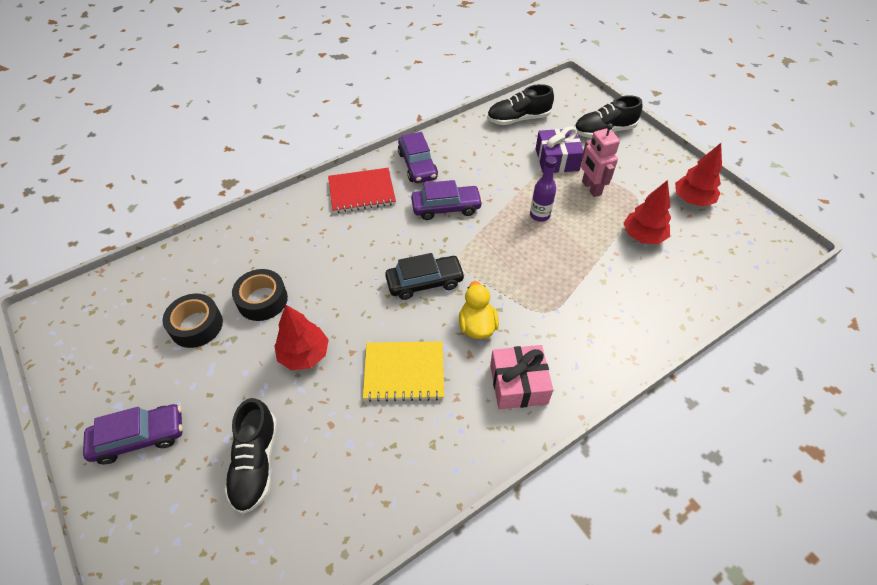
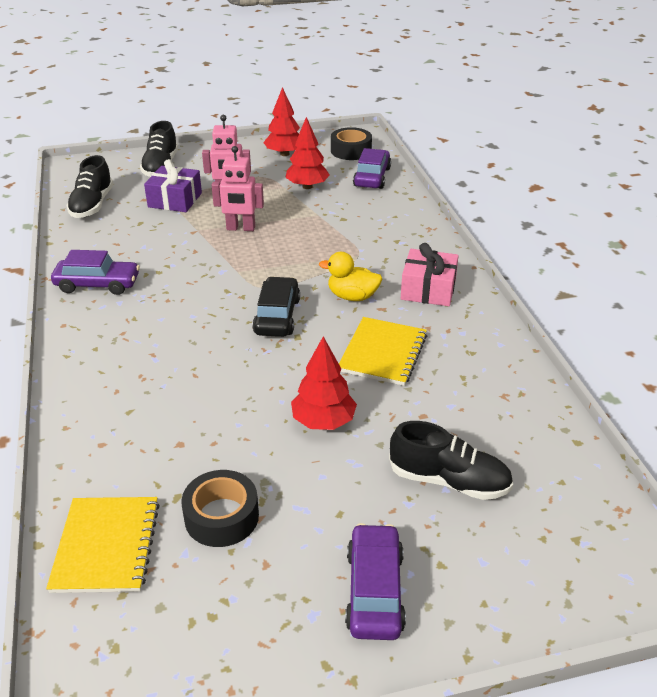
camera: 70 degrees left, 15 degrees down
(165, 277) = (106, 546): none -> yellow notebook
(262, 300) = (219, 446): black tape -> black tape (351, 151)
(361, 192) = (102, 334): red notebook -> none
(446, 208) = (182, 280): purple car -> purple car (372, 177)
(539, 215) = (240, 228): purple bottle -> pink robot

